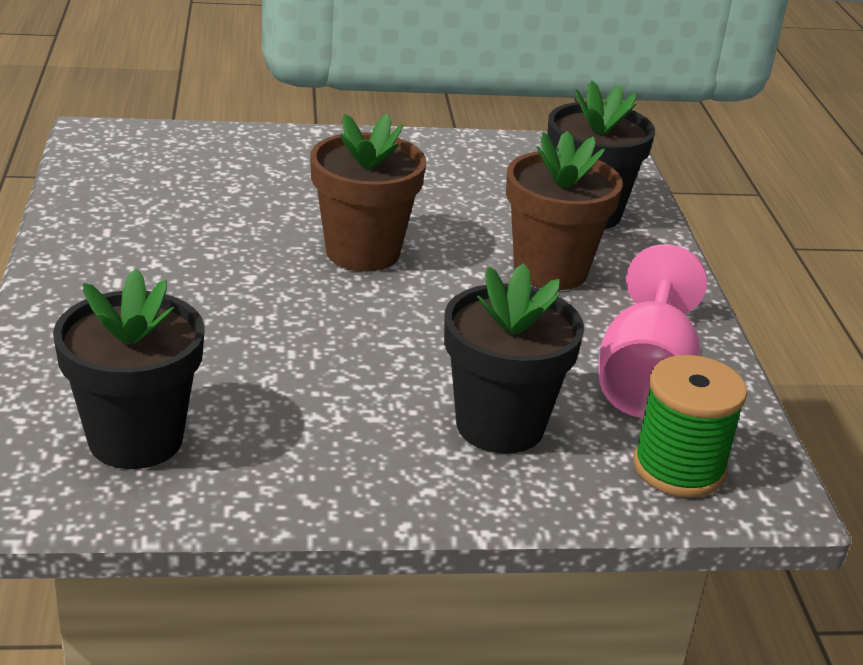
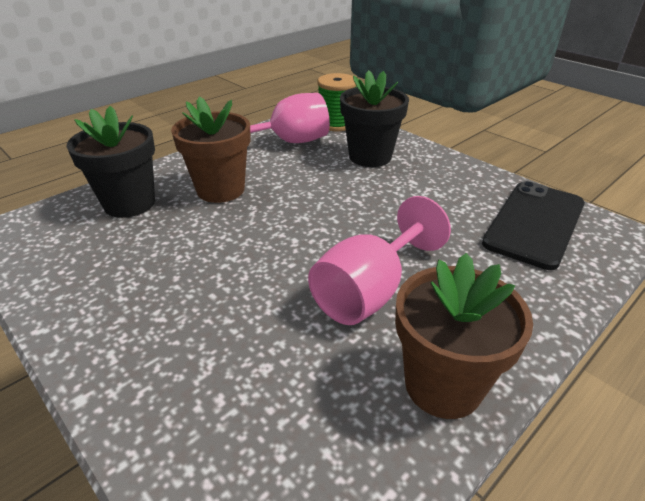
camera: 125 degrees left, 5 degrees up
(136, 439) = (534, 223): black flower pot -> black phone
(231, 263) = (369, 291): none -> pink goblet
(363, 252) = (282, 251): brown flower pot -> brown flower pot (443, 385)

